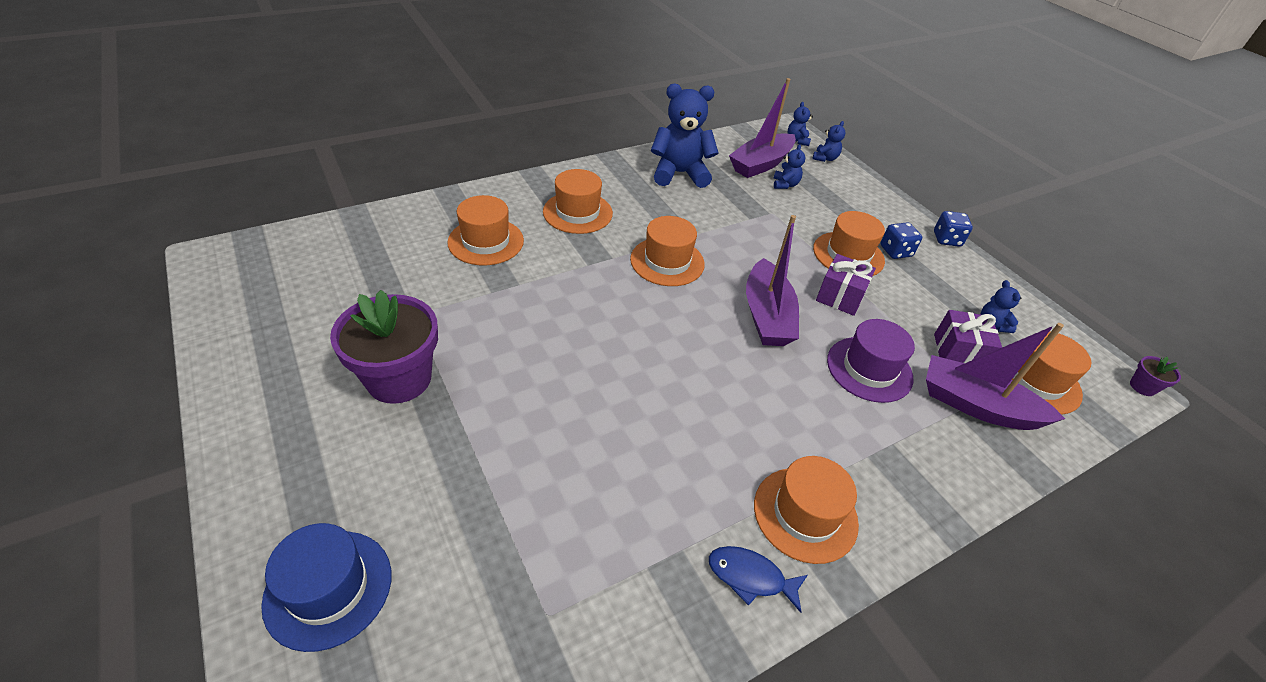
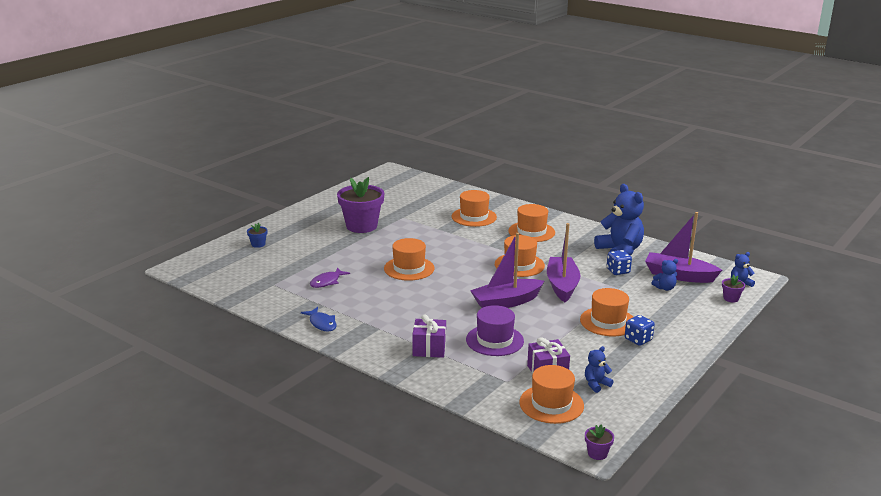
camera: 70 degrees right, 20 degrees down
(328, 588) = (258, 244): blue hat -> blue flower pot
(589, 512) = (327, 282): none -> purple fish
(750, 577) = (322, 323): blue fish -> blue fish turned 150 degrees clockwise
(805, 514) = (368, 332): orange hat -> orange hat (409, 268)
(825, 158) = (731, 298): blue teddy bear -> purple flower pot
(840, 296) = (555, 323): purple gift -> purple gift (429, 348)
(946, 239) = (687, 360): blue dice -> blue dice (618, 271)
(976, 405) = (500, 380): purple boat -> purple boat (562, 285)

